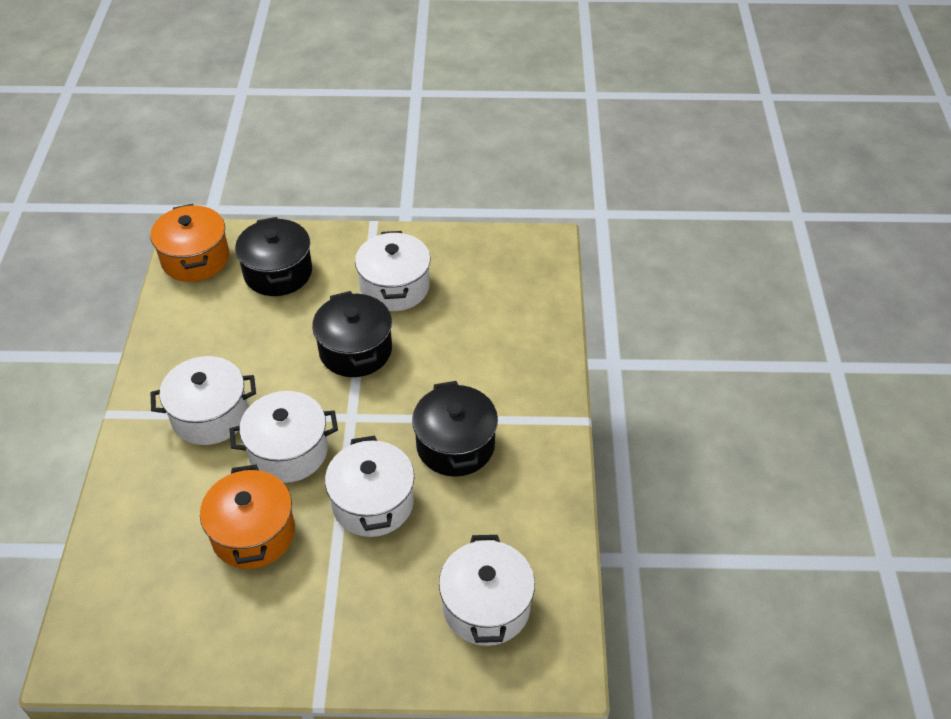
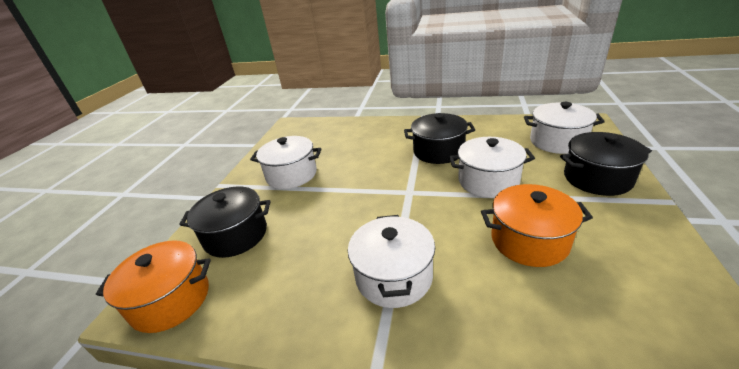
camera: 75 degrees left, 15 degrees down
(288, 451) = (440, 223): white pot -> none
(355, 350) = (345, 191): black pot -> black pot (597, 178)

